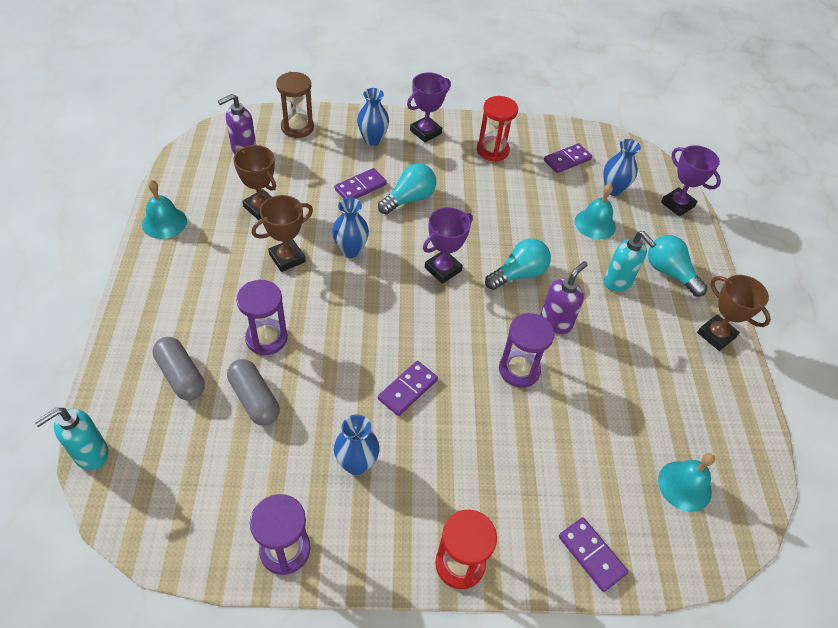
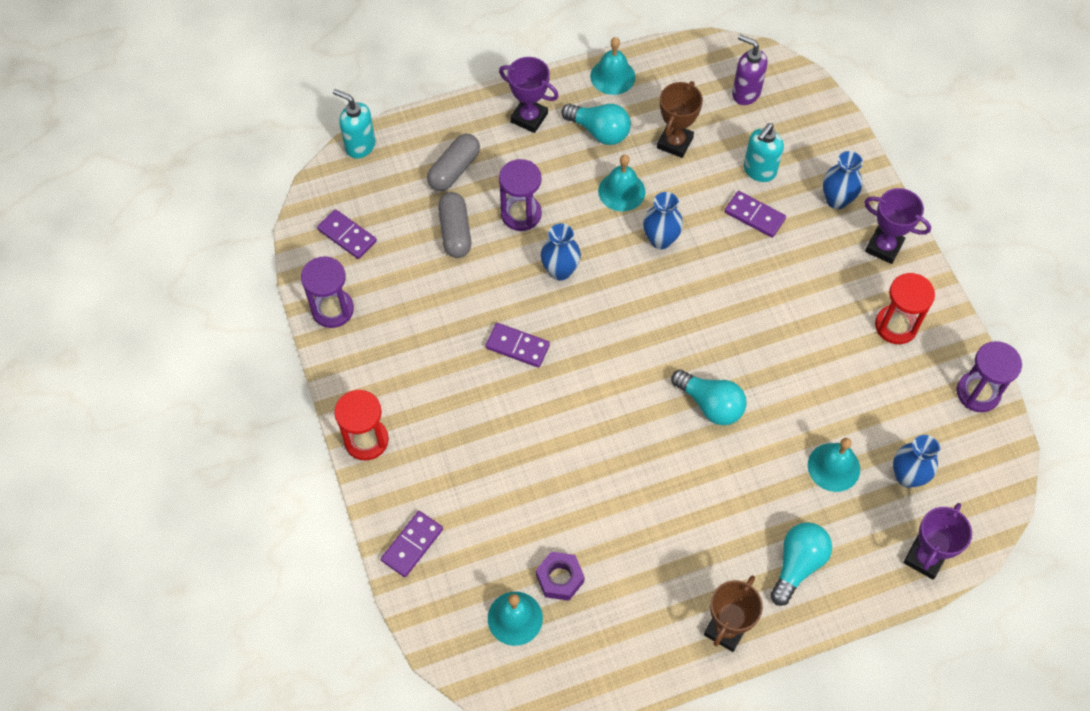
camera: 75 degrees right, 10 degrees up
(254, 399) = (455, 232): grey capsule -> grey capsule turned 45 degrees counterclockwise
(287, 258) = (621, 191): brown trophy -> turquoise bell
(297, 127) = (811, 124): brown hourglass -> none
(356, 463) = (426, 332): blue vase -> blue vase (560, 271)
(409, 199) = (763, 267): turquoise light bulb -> turquoise light bulb (599, 131)
(443, 269) = (679, 330): purple trophy -> purple trophy (529, 118)
(519, 370) = (583, 437): purple hourglass -> purple hourglass (978, 393)
(556, 322) = (662, 457): purple soap dispenser -> none
(567, 160) = (930, 412): purple domino -> purple domino (347, 235)
(618, 282) = (752, 509): turquoise soap dispenser -> turquoise soap dispenser (759, 171)
(652, 436) = (560, 578): none -> purple nut

